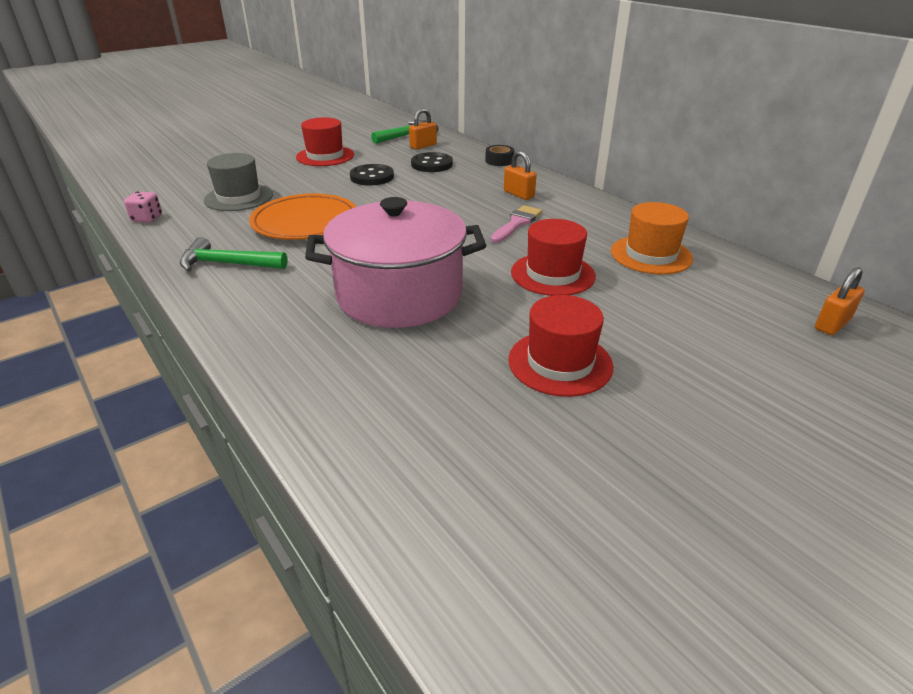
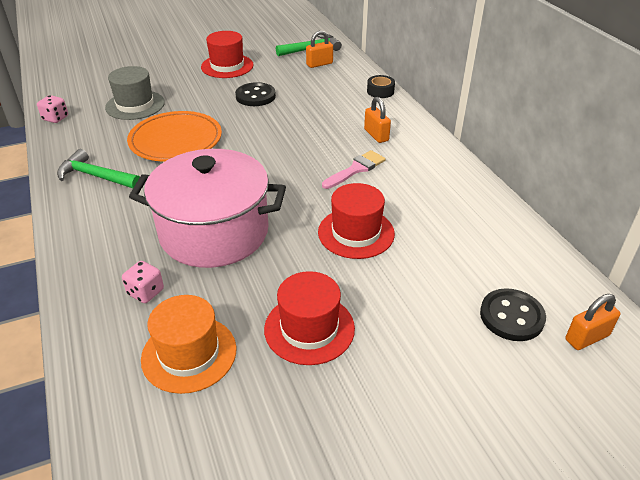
camera: 15 degrees right, 5 degrees up
(352, 360) = (145, 292): none -> pink dice
(432, 164) = (316, 88): black button -> black button (511, 316)
(651, 255) = (460, 226): orange hat -> orange hat (189, 354)

